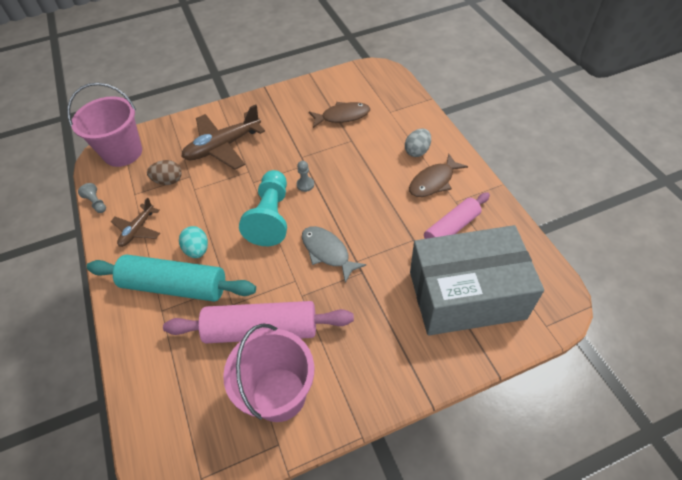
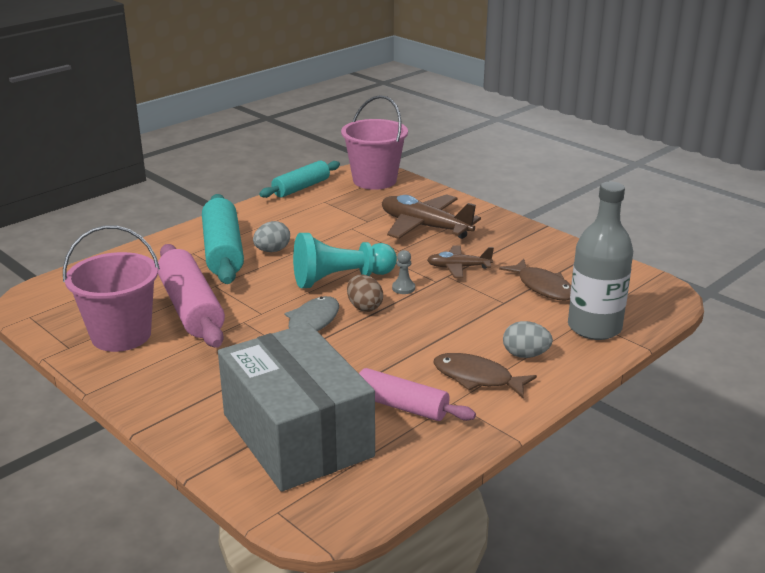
camera: 65 degrees right, 25 degrees down
(96, 203) = (301, 188): grey pawn -> turquoise rolling pin
(138, 230) = (280, 215): brown plane -> brown plane (458, 267)
(168, 181) = (353, 212): brown egg -> brown egg (364, 307)
(197, 250) = (272, 250): turquoise egg -> grey egg
(400, 111) = (594, 327): none -> grey bottle

